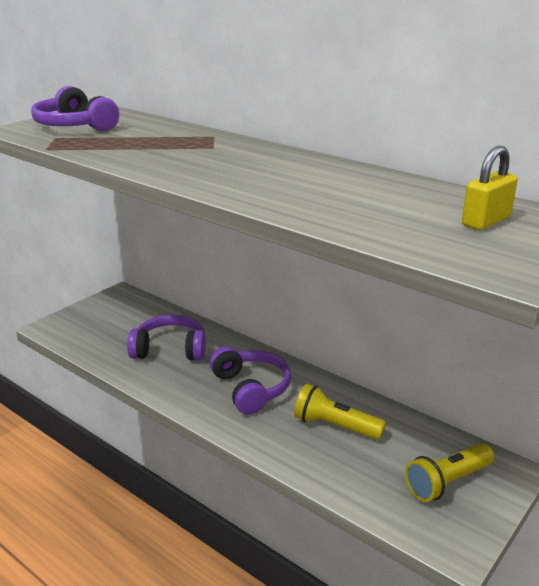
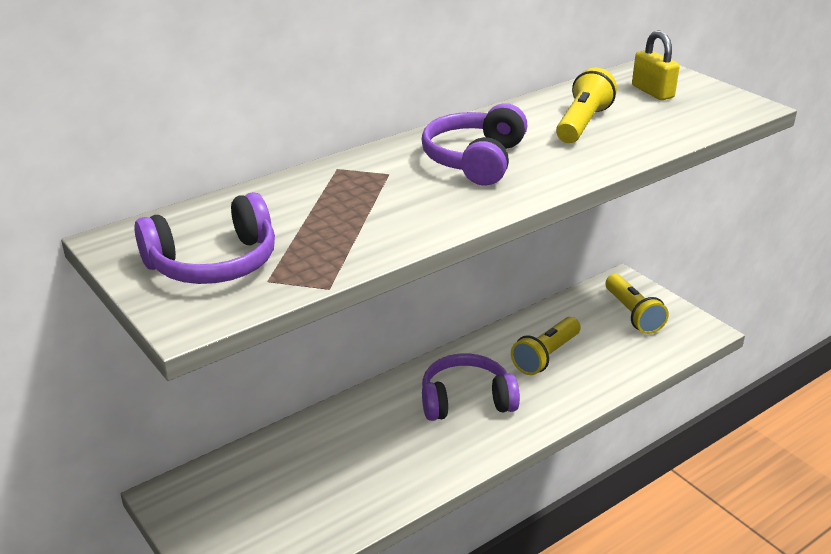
camera: 75 degrees left, 5 degrees up
(170, 349) = (356, 456): purple headphones -> purple headphones (475, 160)
(361, 195) = (582, 123): none -> yellow flashlight

